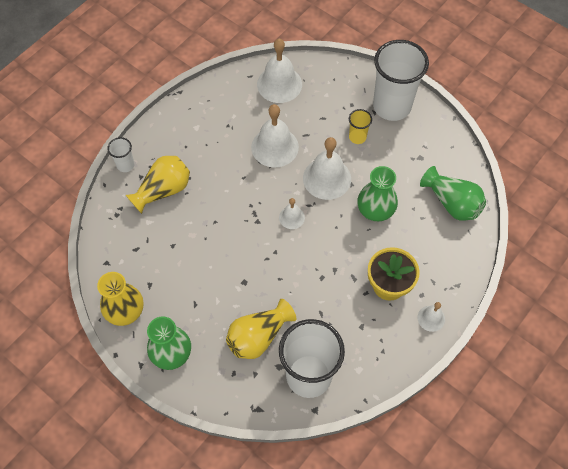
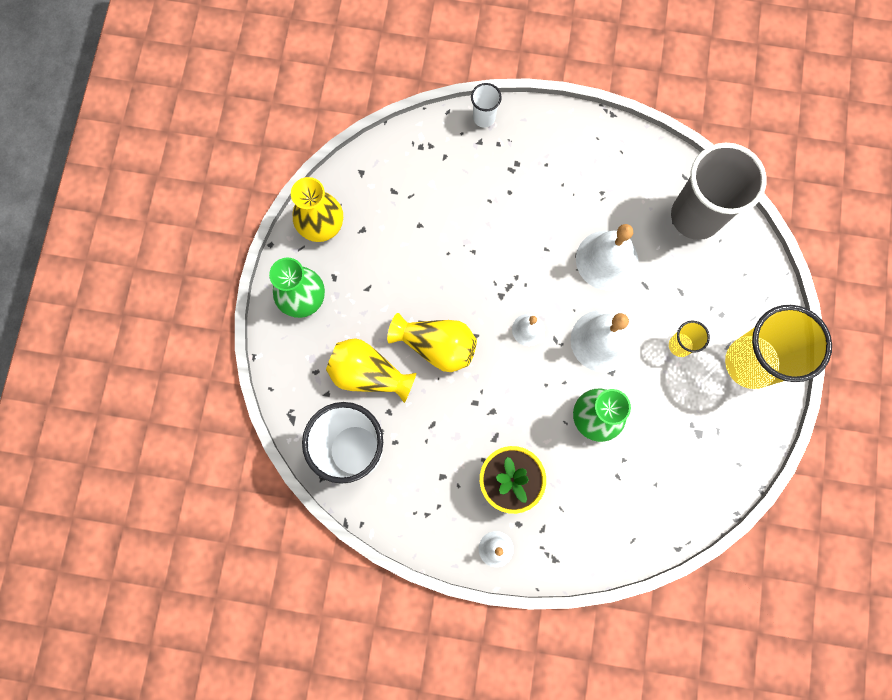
camera: 60 degrees right, 15 degrees up
(163, 190) = (477, 175): yellow vase -> yellow vase (436, 346)
(279, 84) = (695, 216): white bell -> grey cup
(391, 106) = (750, 363): white cup -> yellow cup
(452, 203) = (659, 502): green vase -> none

